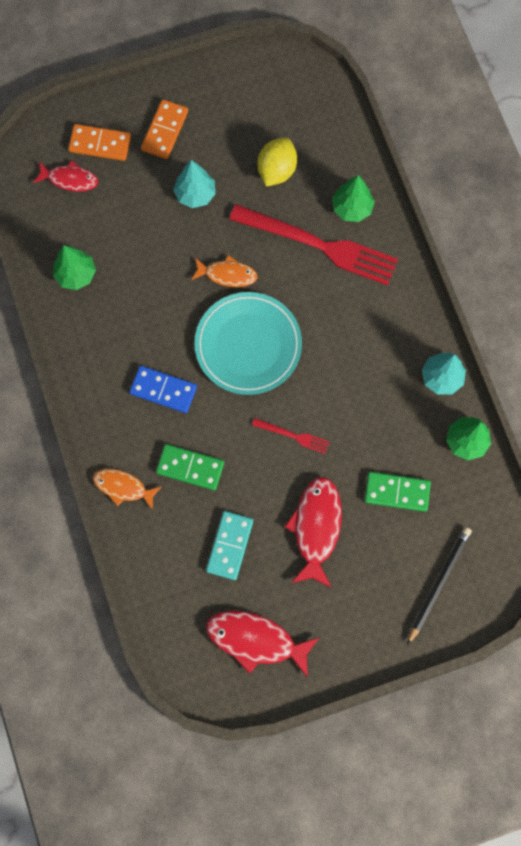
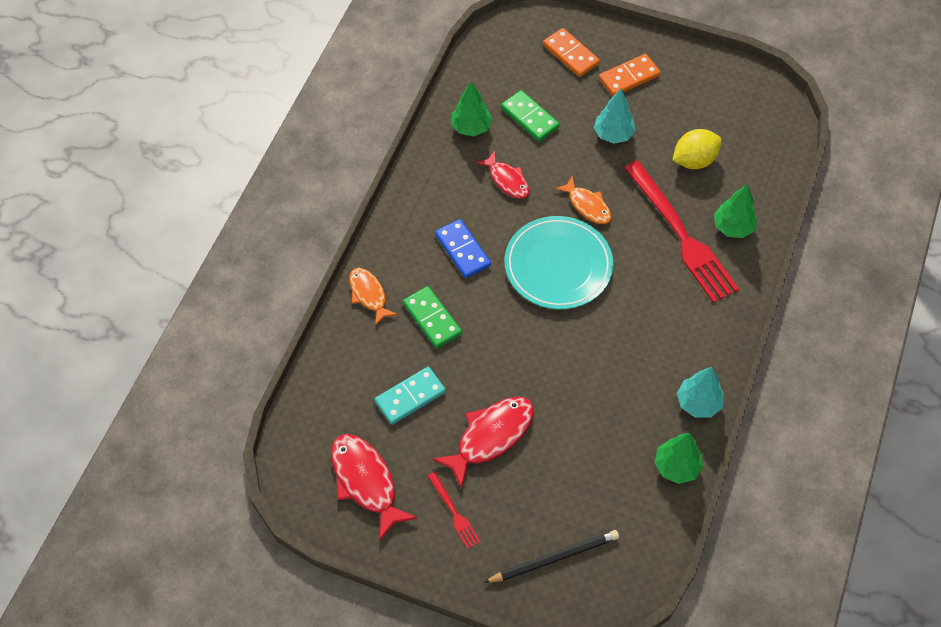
camera: 40 degrees right, 15 degrees down
(69, 179) = (526, 63): red fish -> red fish (507, 180)
(293, 436) = (534, 355): red fork -> red fork (454, 512)
(397, 492) = (582, 460): green domino -> green domino (530, 117)

